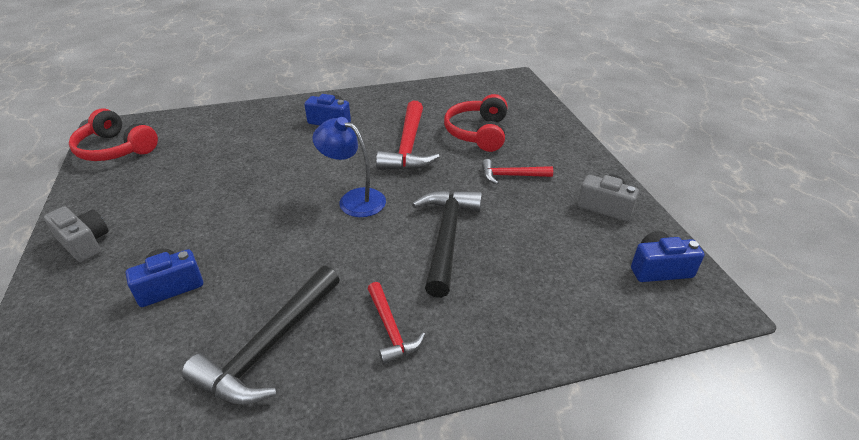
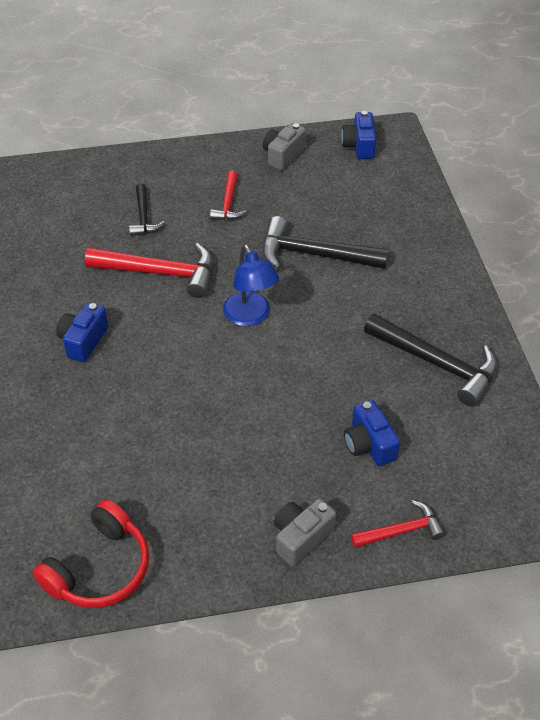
camera: 85 degrees left, 10 degrees up
(354, 199) = (250, 316): blue lamp -> blue lamp turned 60 degrees counterclockwise
(391, 329) = (418, 293): red hammer -> red hammer (401, 531)
(478, 133) = (143, 217): red headphones -> black hammer

